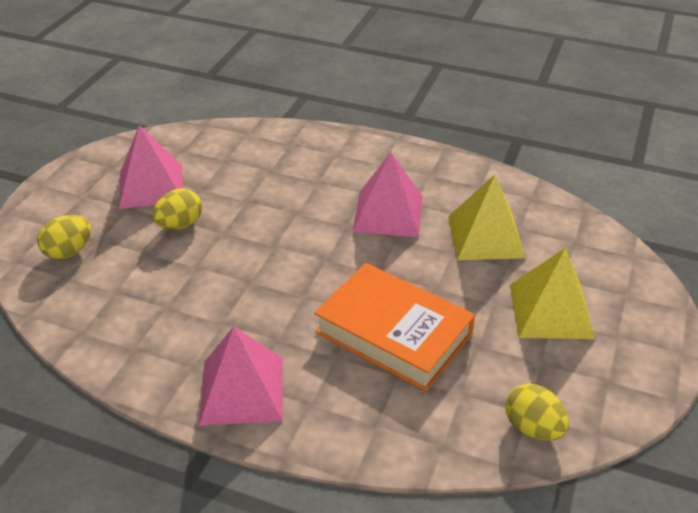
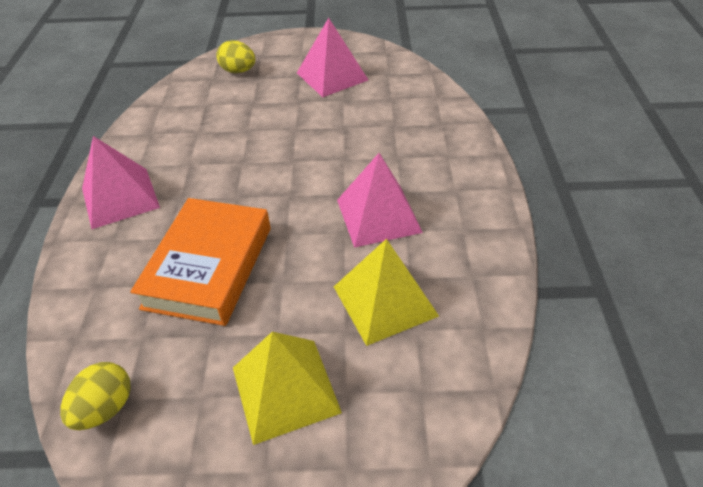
camera: 70 degrees right, 5 degrees up
(180, 225) = (293, 105): yellow egg -> none

